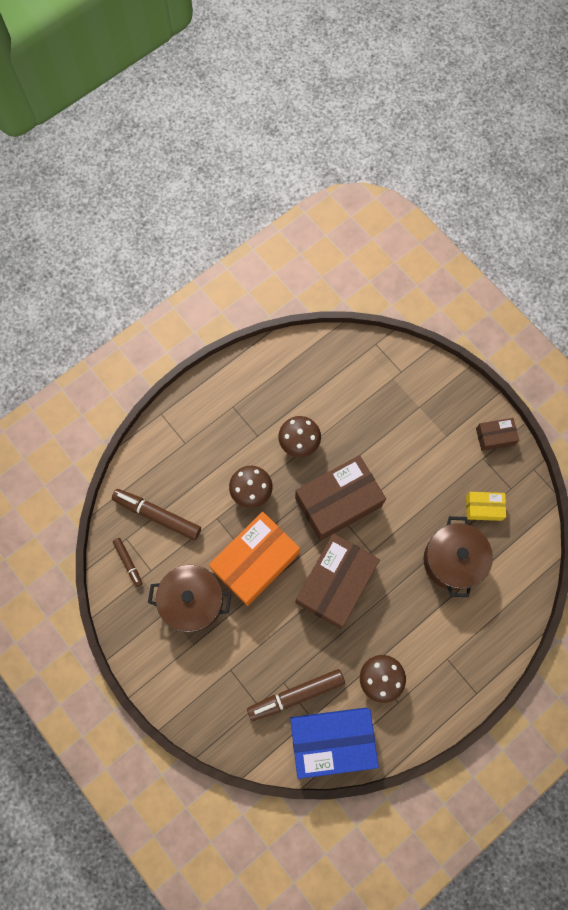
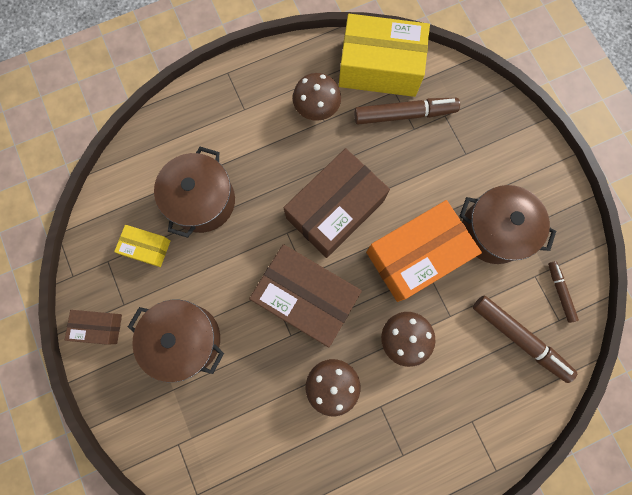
camera: 165 degrees left, 5 degrees up
(332, 740) = (380, 68): blue box -> yellow box
(338, 502) = (306, 298): brown box -> brown box turned 45 degrees clockwise
(423, 445) = (186, 339): none -> brown pot

